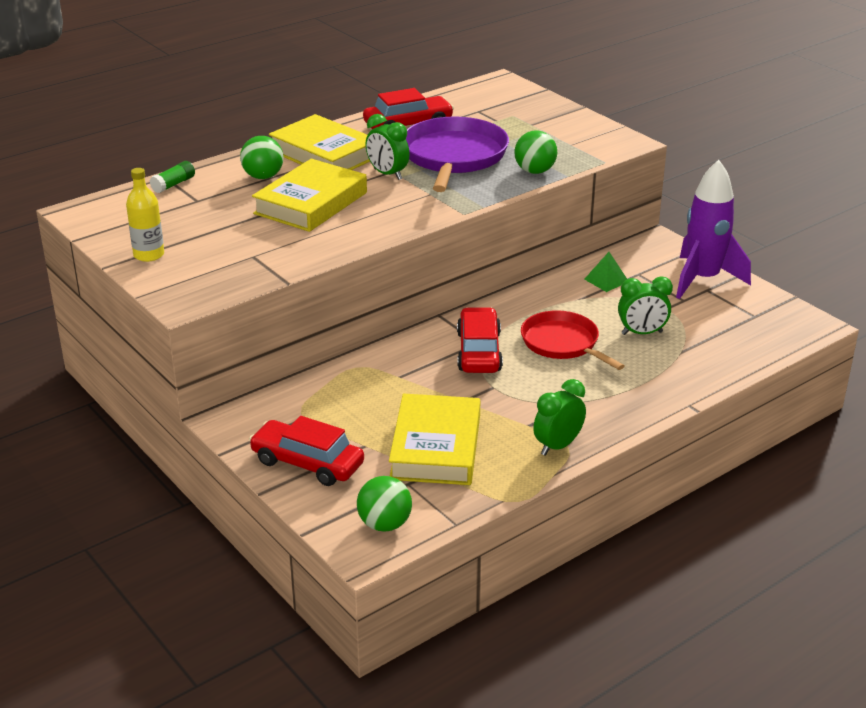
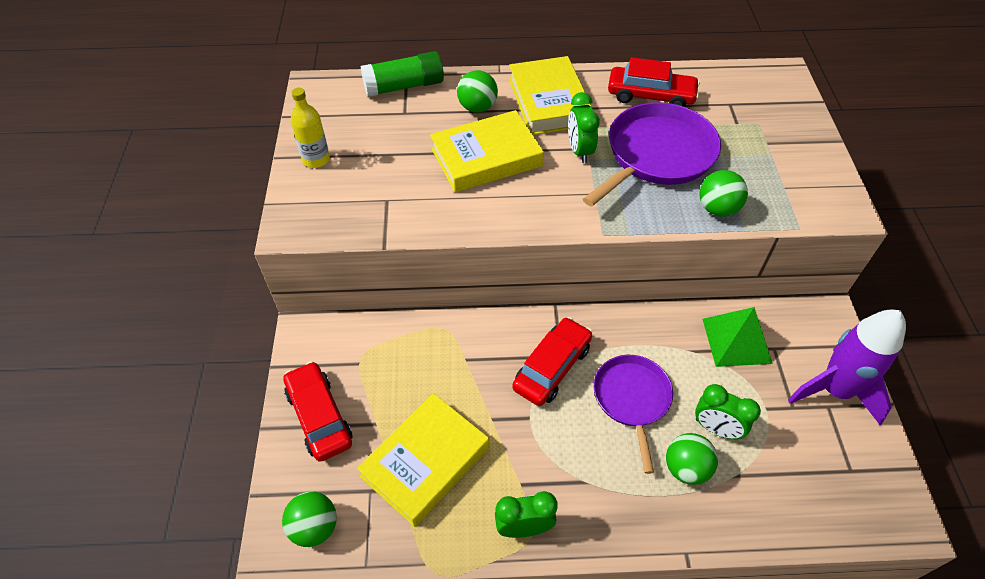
camera: 35 degrees right, 20 degrees up
(173, 184) = (404, 86): green glue stick -> green glue stick, size x1.87
(562, 343) = (632, 399): red pan -> purple pan
(606, 280) = (736, 340): green pyramid -> green pyramid, size x1.73
(642, 363) = (686, 468): none -> green ball

